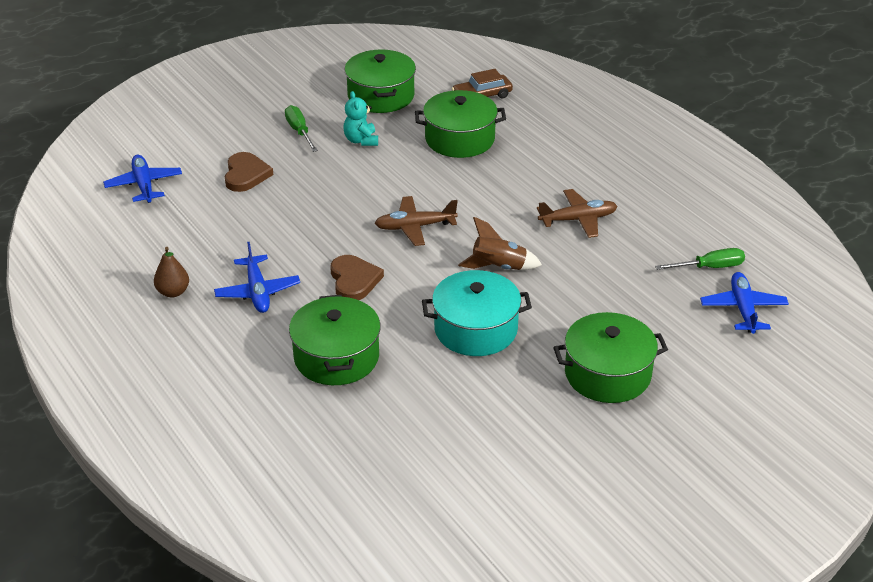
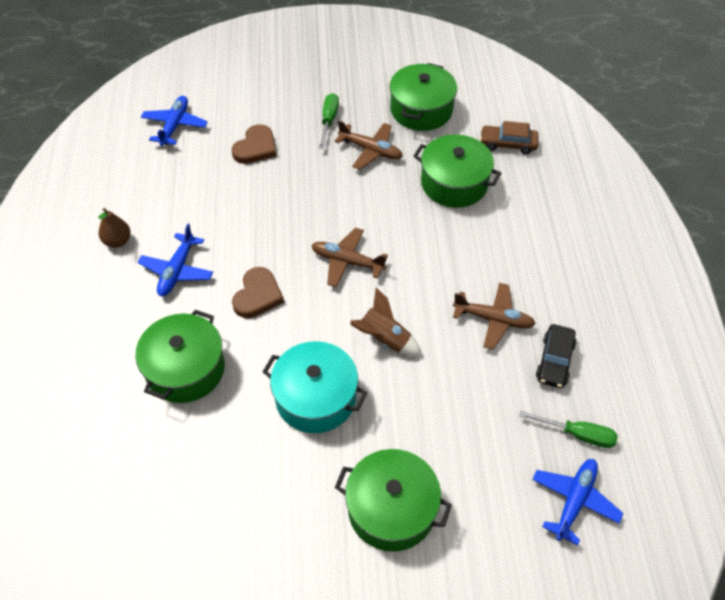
camera: 30 degrees right, 15 degrees up
(361, 140) = (371, 150): turquoise teddy bear -> brown plane
(651, 228) = (554, 361): none -> black car

